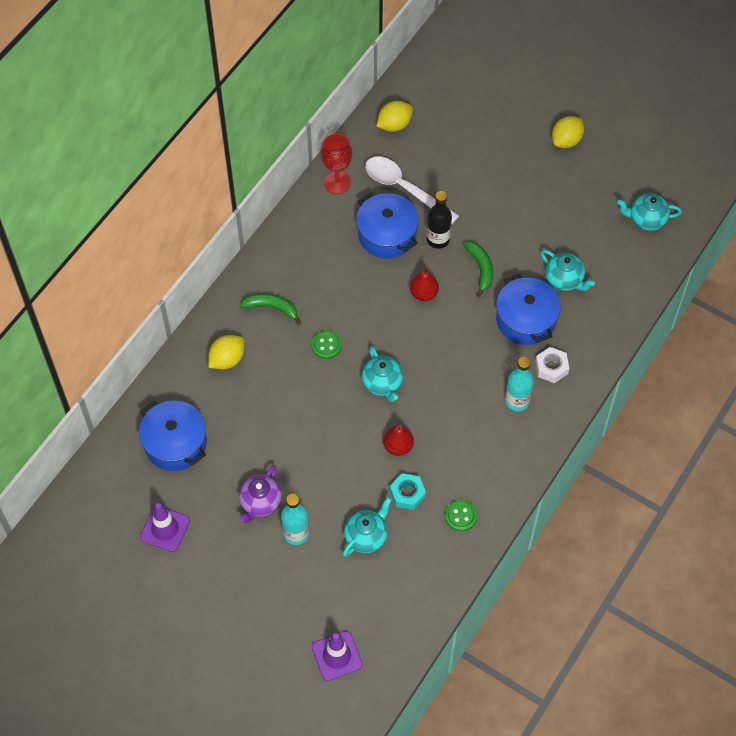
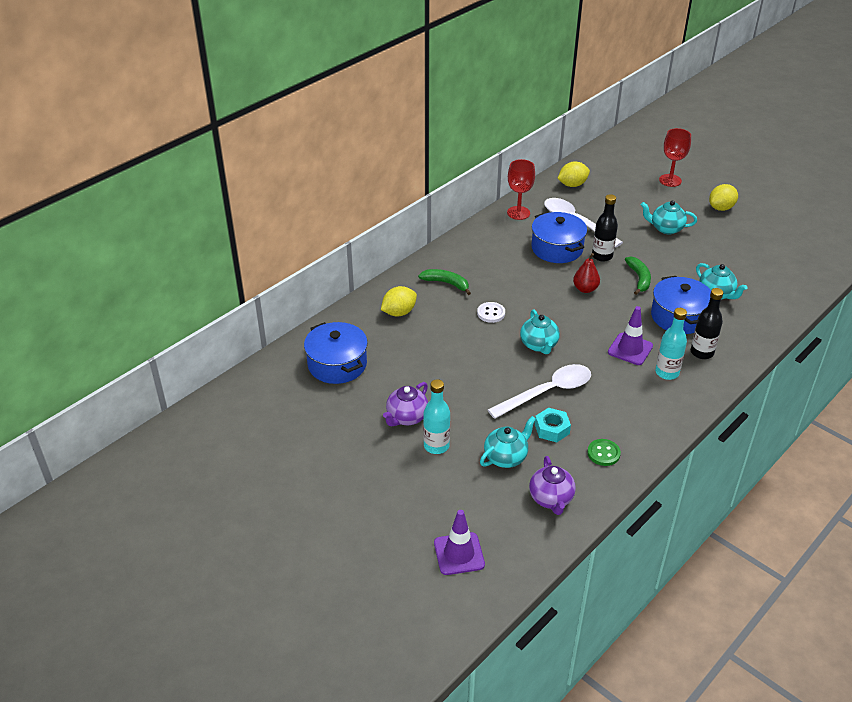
camera: 10 degrees right, 20 degrees down
(165, 529) = (310, 425): purple traffic cone -> purple traffic cone (630, 349)
(326, 345) = (491, 313): green button -> white button
(398, 446) = (547, 392): red pear -> white spoon
(415, 579) = (551, 499): none -> purple teapot
(507, 101) = (670, 180): none -> red goblet
(551, 367) = (702, 352): white nut -> black bottle
(646, 219) = (793, 263): turquoise teapot -> turquoise teapot (666, 228)

